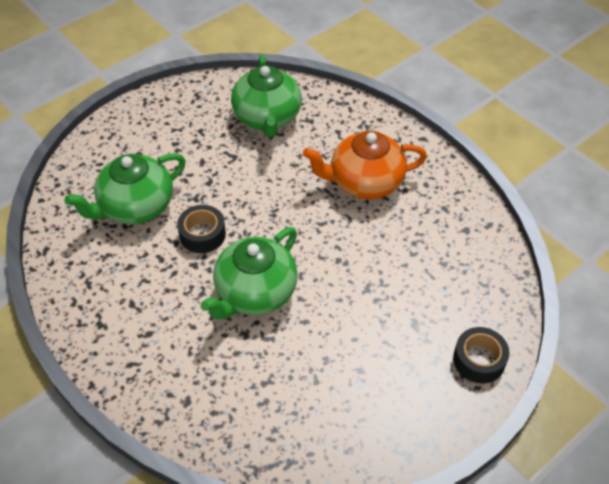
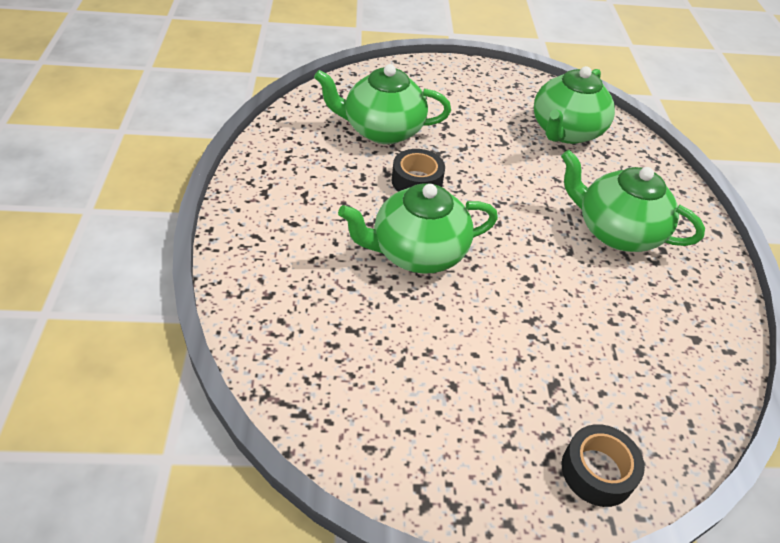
camera: 35 degrees right, 5 degrees down
(364, 182) = (616, 231): orange teapot -> green teapot

